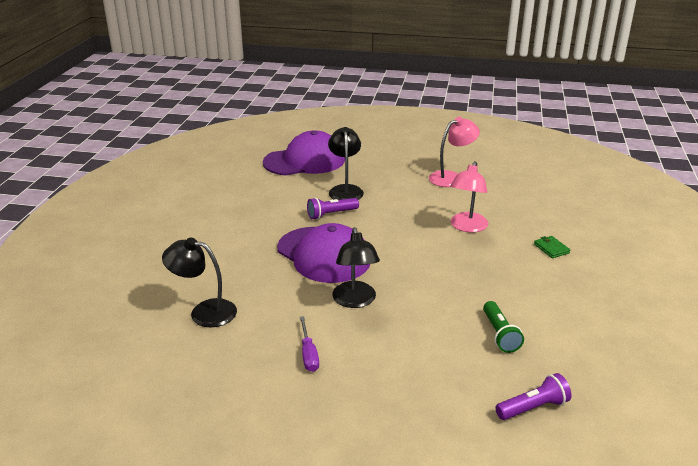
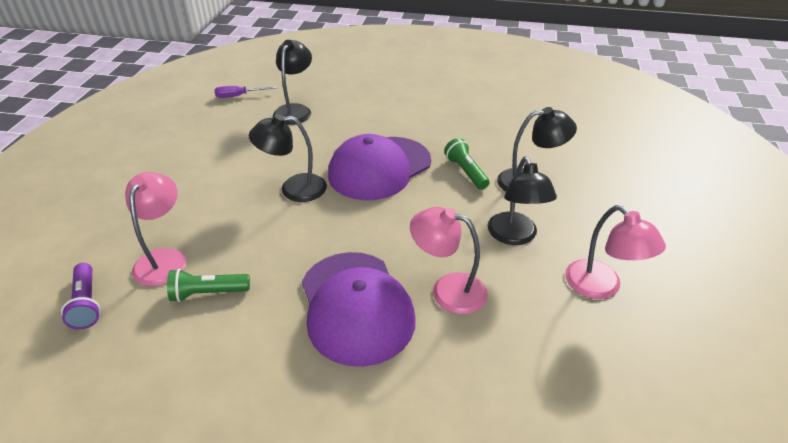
camera: 90 degrees right, 10 degrees up
(305, 161) = (598, 150): purple cap -> purple cap (356, 307)
(308, 354) = (222, 163): purple screwdriver -> purple screwdriver (239, 96)
(331, 214) = (465, 172): purple flashlight -> green flashlight
(409, 200) = (515, 236): none -> black lamp
(465, 369) = (164, 258): none -> pink lamp
(551, 248) = (391, 384): green wallet -> none

